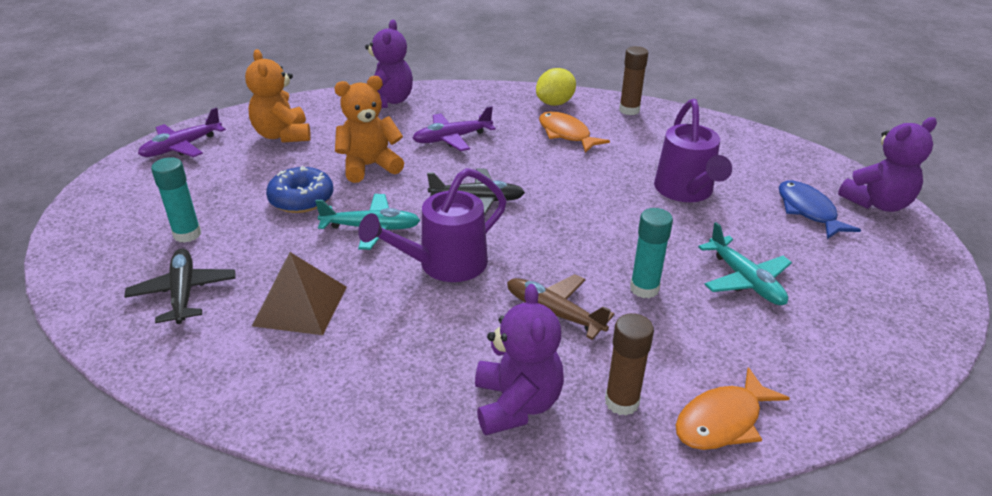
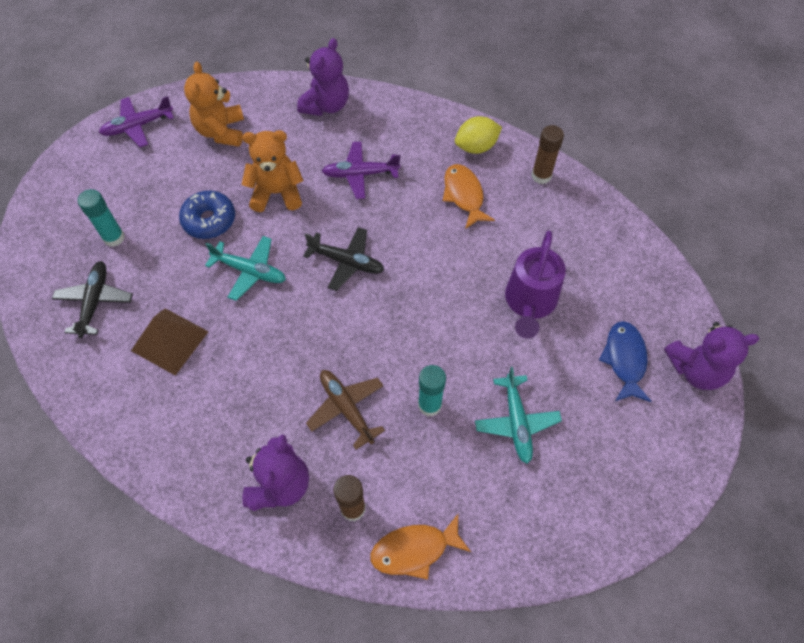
camera: 20 degrees right, 25 degrees up
(444, 265) = (288, 330): purple watering can -> none

